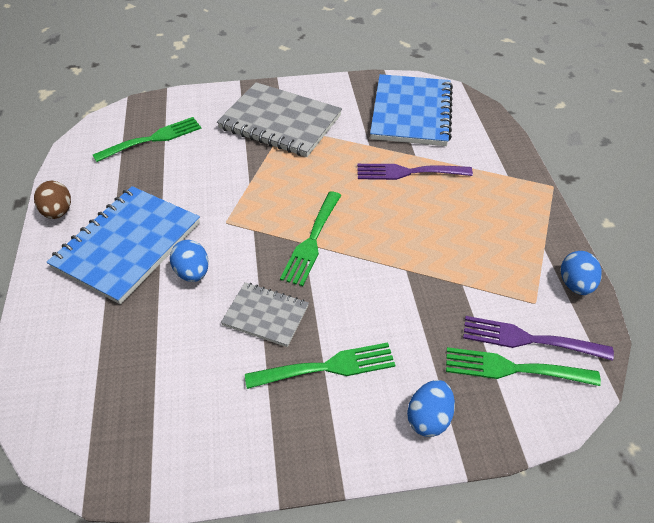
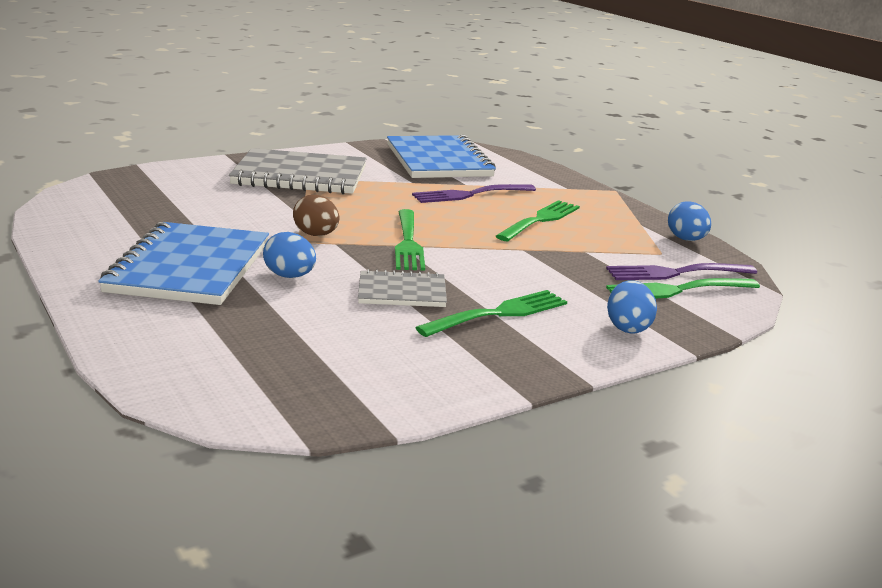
camera: 25 degrees left, 25 degrees down
(58, 212) = (71, 255): brown egg -> brown egg (316, 235)
(153, 139) = (152, 197): green fork -> green fork (540, 220)

